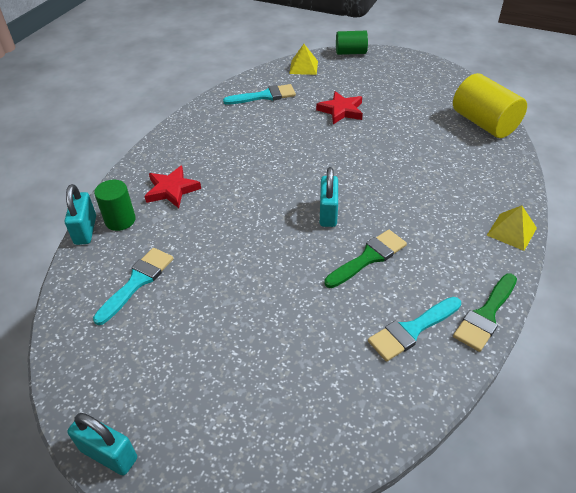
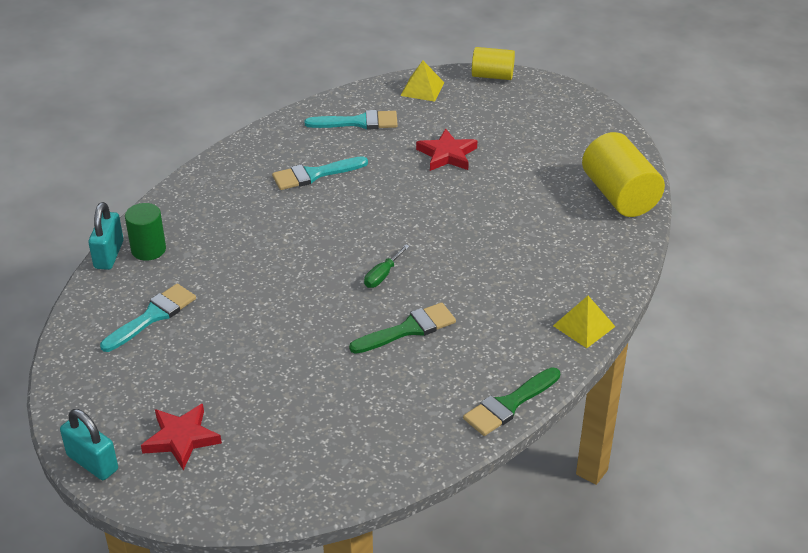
camera: 10 degrees right, 5 degrees down
(172, 190) = (213, 224): red star -> red star (181, 439)
(328, 213) = (382, 275): turquoise padlock -> green screwdriver
(350, 52) = (492, 76): green cylinder -> yellow cylinder
(412, 330) = (423, 406): turquoise brush -> turquoise brush (314, 174)

